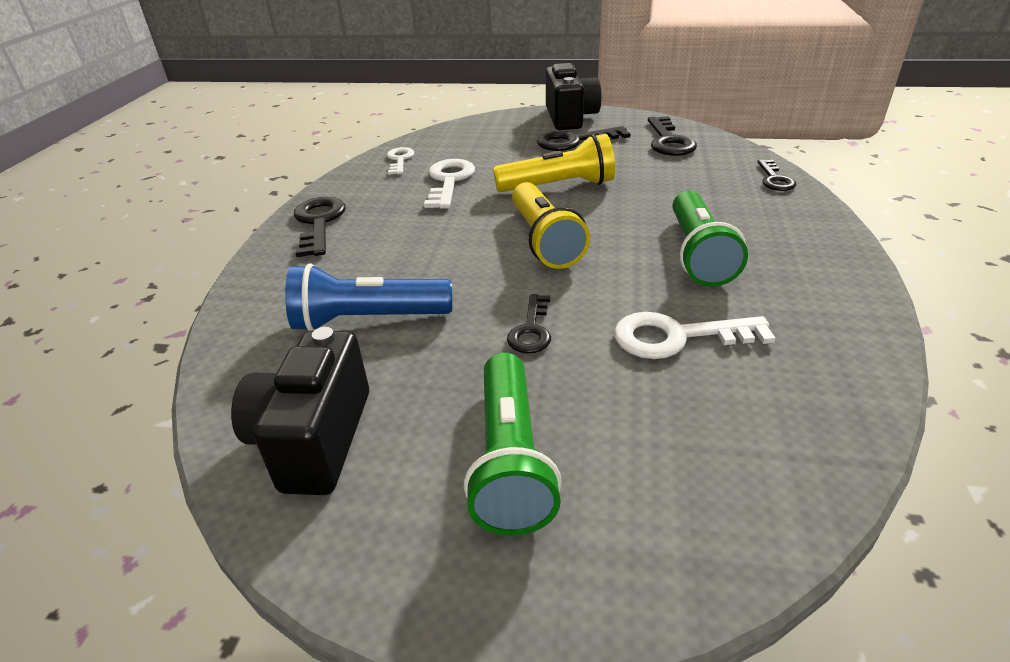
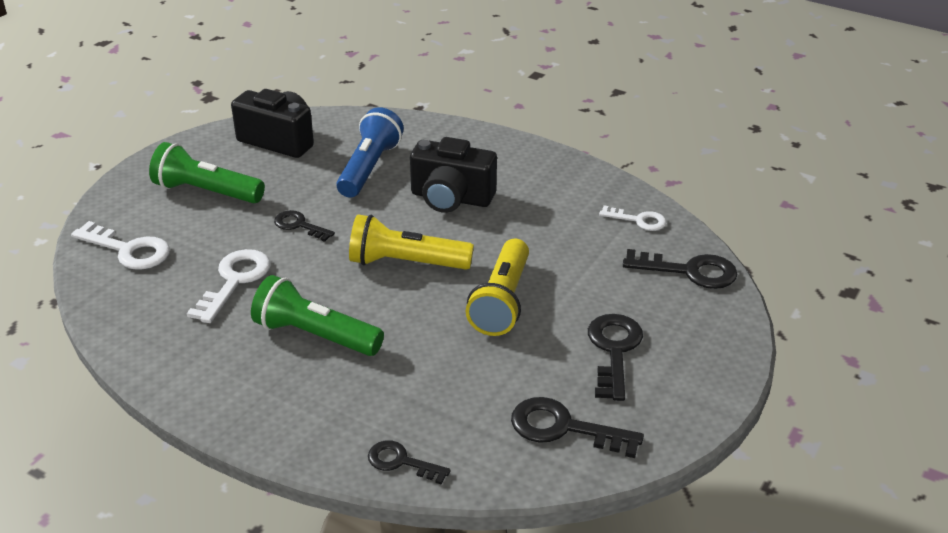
camera: 110 degrees right, 0 degrees up
(319, 223) = (527, 162): black key -> black key (689, 271)
(449, 181) = (563, 239): white key -> white key (128, 250)
(570, 118) = (699, 374): black camera -> black camera (451, 198)

